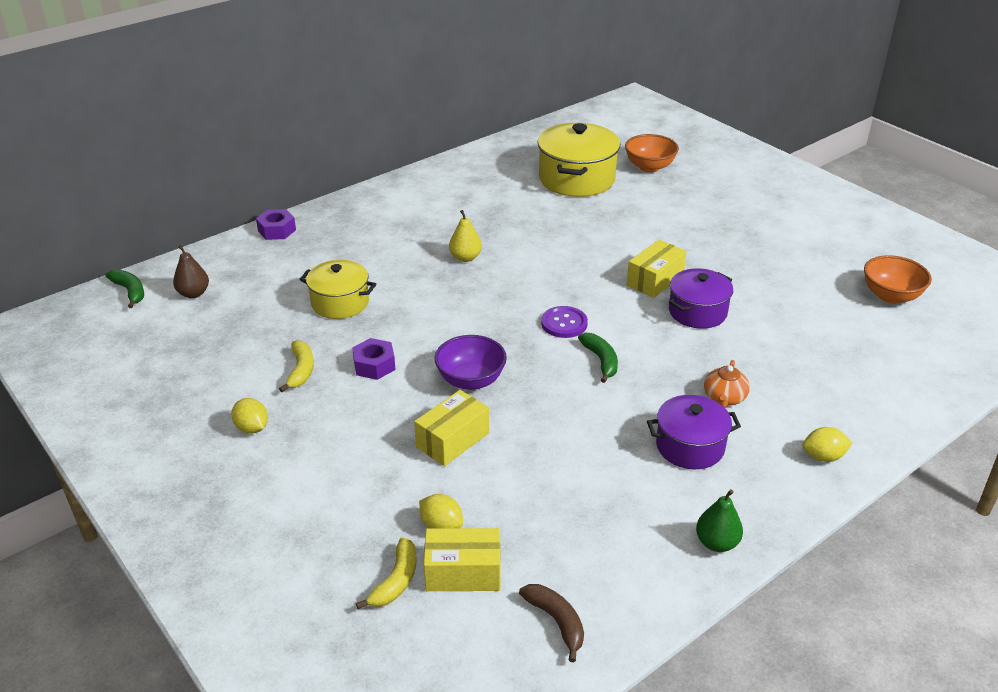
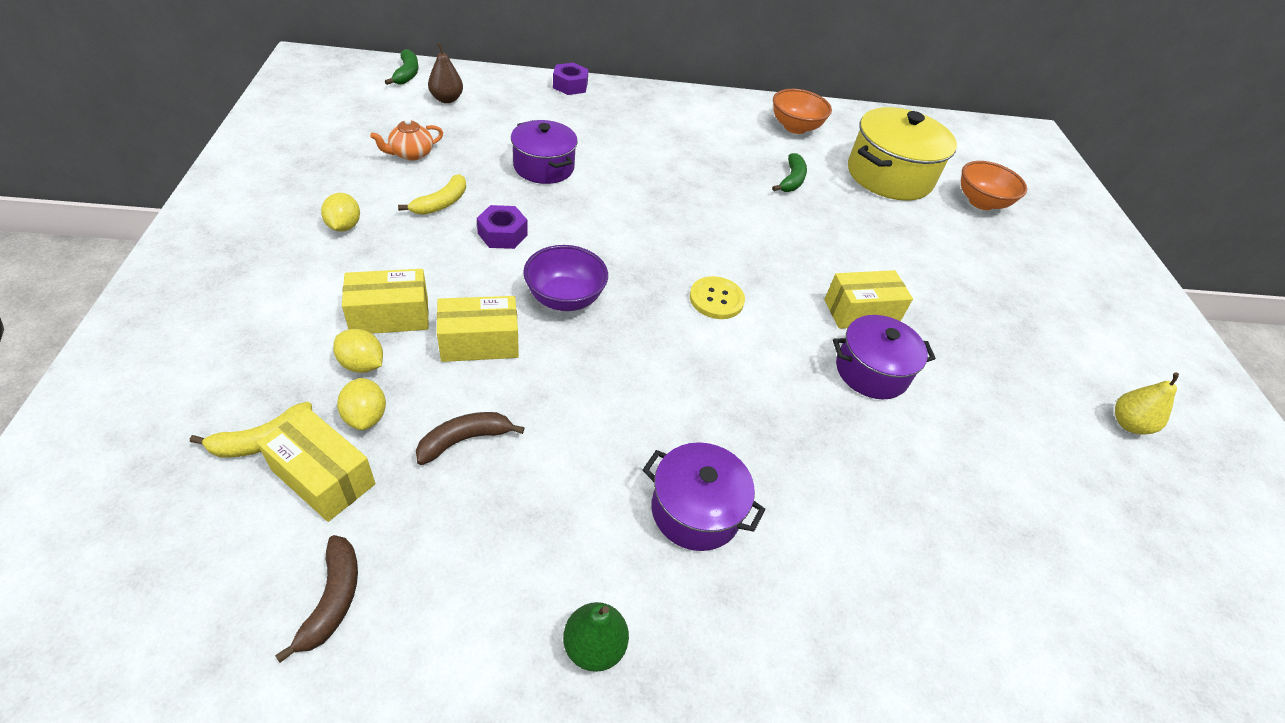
camera: 30 degrees right, 10 degrees up
(340, 303) = (544, 167): yellow pot -> purple pot
(371, 462) = (390, 316): none -> yellow box
(465, 258) = (697, 188): yellow pear -> yellow pear (1128, 424)
(519, 497) = (464, 440): none -> brown banana
(564, 323) = (716, 299): purple button -> yellow button
(601, 361) = (709, 357): green banana -> green banana (791, 180)
(724, 398) = (796, 483): orange teapot -> orange teapot (411, 154)
(823, 457) = (839, 638): yellow lemon -> yellow lemon (362, 364)
(890, 296) = (1143, 499): orange bowl -> orange bowl (795, 127)

